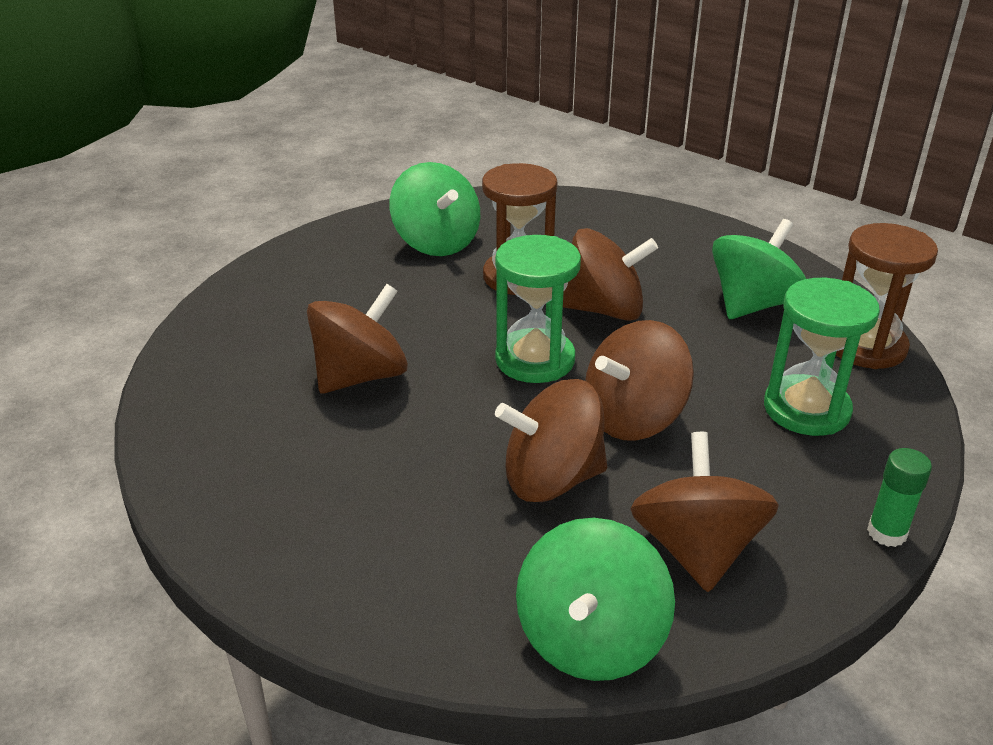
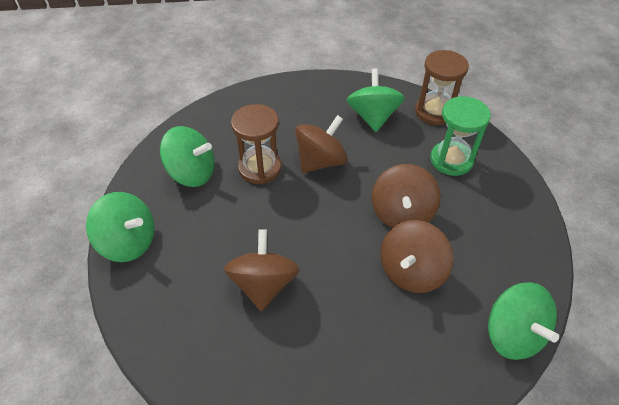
camera: 45 degrees left, 15 degrees up
(290, 263) = (129, 242): none -> green spinning top
(535, 360) = (327, 212): green hourglass -> none
(696, 549) = (494, 260): brown spinning top -> none
(886, 533) = (535, 200): green glue stick -> none

